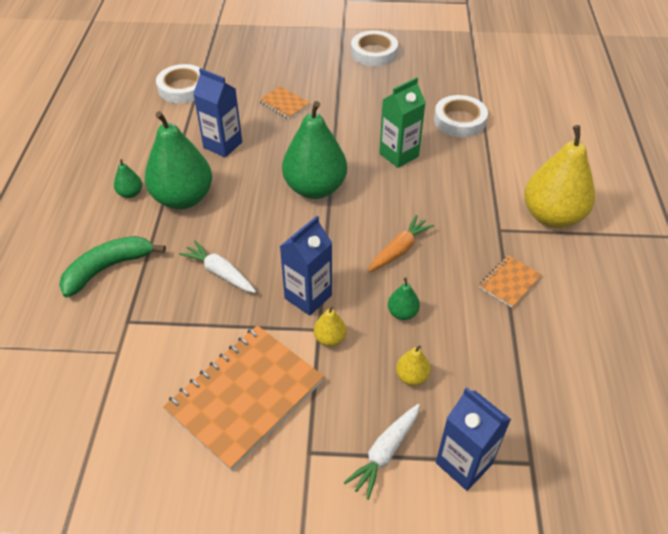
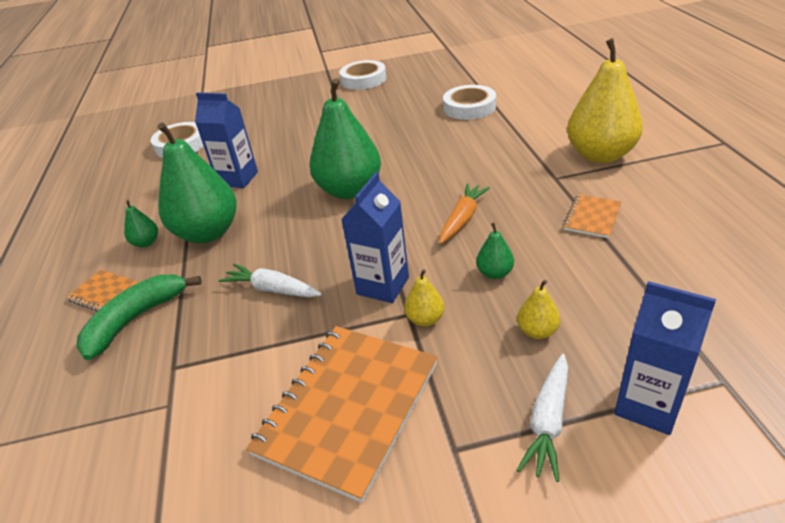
camera: 10 degrees left, 10 degrees down
(284, 104) = (291, 133): orange notebook -> orange notebook (106, 293)
(399, 155) = (423, 145): green carton -> none

